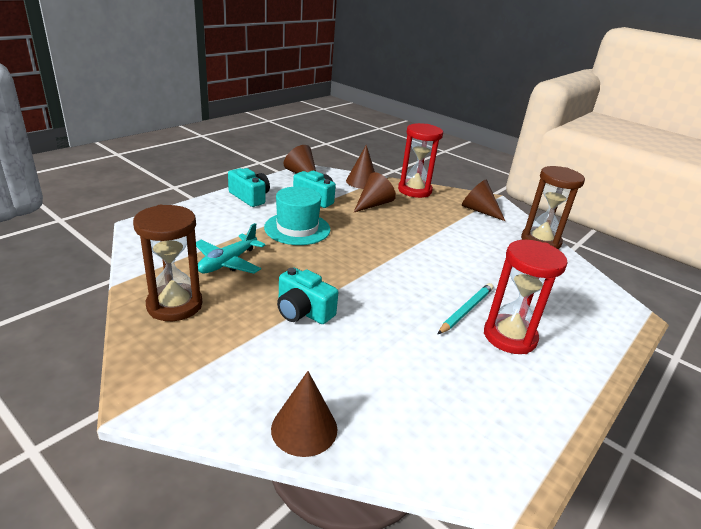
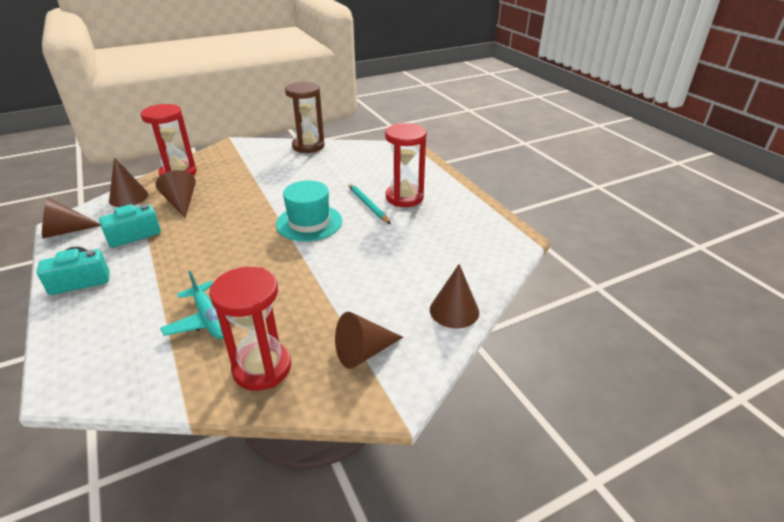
camera: 65 degrees left, 5 degrees up
(174, 305) = (262, 368): brown hourglass -> red hourglass
(297, 228) = (184, 259): turquoise hat -> turquoise hat (309, 222)
(303, 311) = (322, 284): turquoise camera -> none
(479, 210) = (243, 155): brown cone -> brown cone (363, 352)

